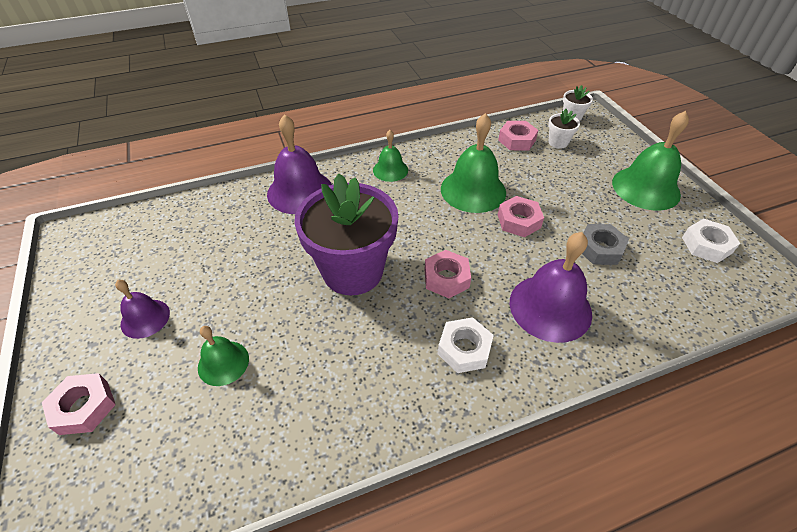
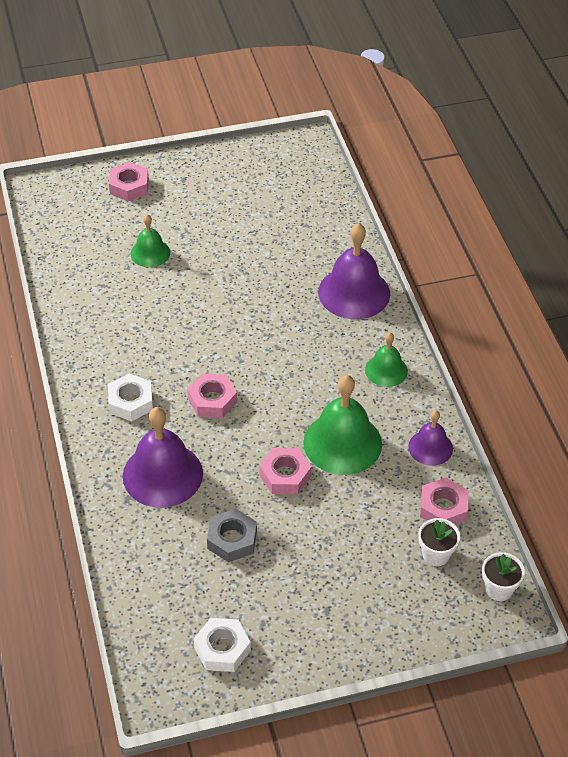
camera: 95 degrees right, 0 degrees up
(145, 318) = (202, 204): purple bell -> purple bell (430, 447)
(353, 271) = (233, 332): purple flower pot -> none
(646, 188) = (330, 625): green bell -> none

